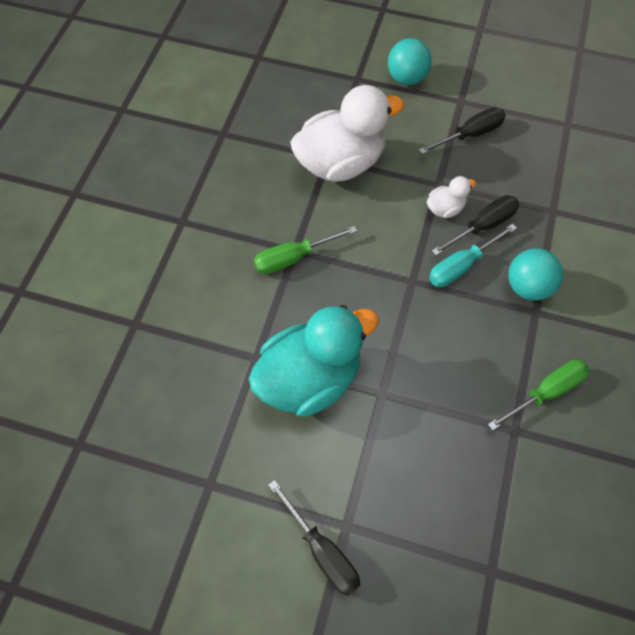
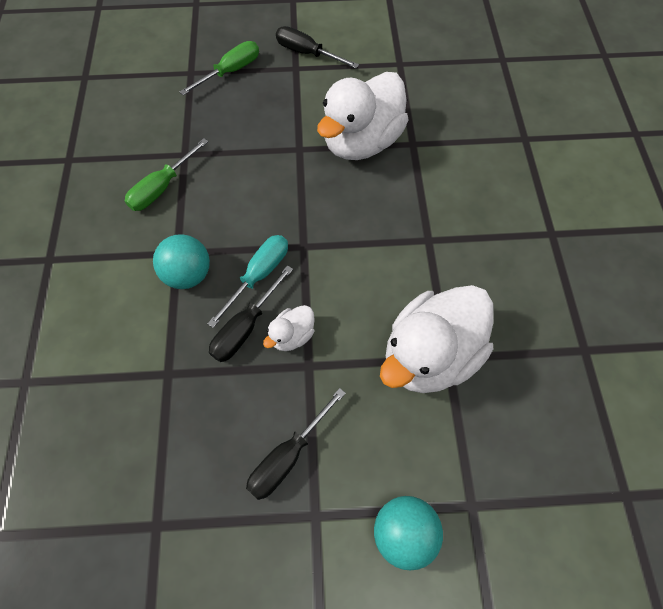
camera: 160 degrees right, 0 degrees up
(293, 258) = (425, 232): green screwdriver -> green screwdriver (230, 71)
(310, 378) = (361, 142): turquoise duck -> white duck

